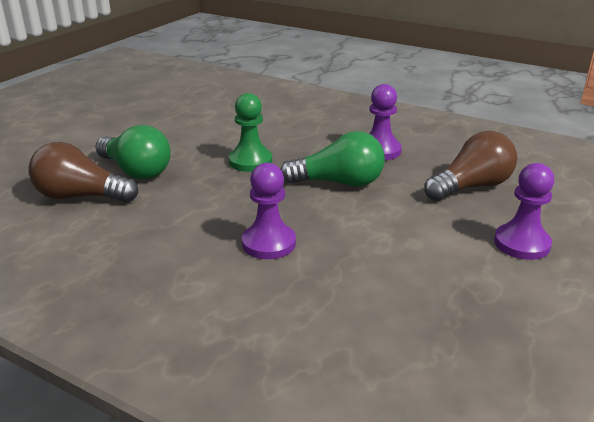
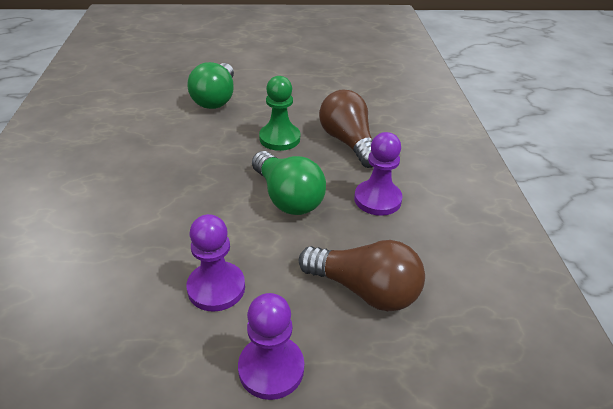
camera: 55 degrees right, 10 degrees up
(81, 196) = (163, 95): brown light bulb -> brown light bulb (348, 142)
(268, 243) = (157, 198): purple pawn -> purple pawn (216, 288)

